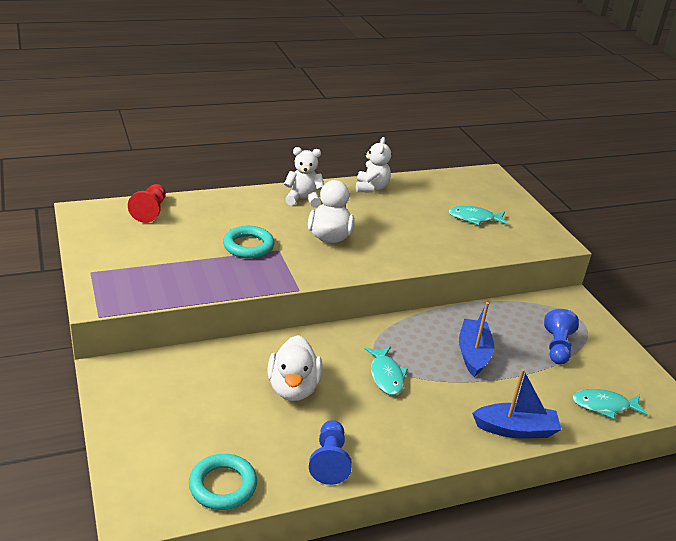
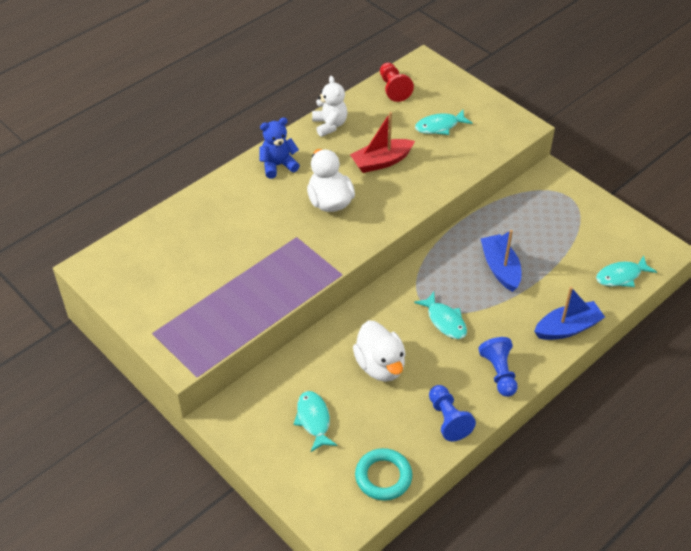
camera: 20 degrees left, 15 degrees up
(150, 211) = (150, 239): red pawn -> red pawn (393, 89)
(193, 407) = (313, 420): none -> turquoise fish
(248, 246) = (267, 243): turquoise ring -> none
(303, 199) = (278, 165): white teddy bear -> blue teddy bear
(400, 225) = (381, 162): none -> red boat
(557, 347) = (561, 232): blue pawn -> blue pawn (499, 373)

